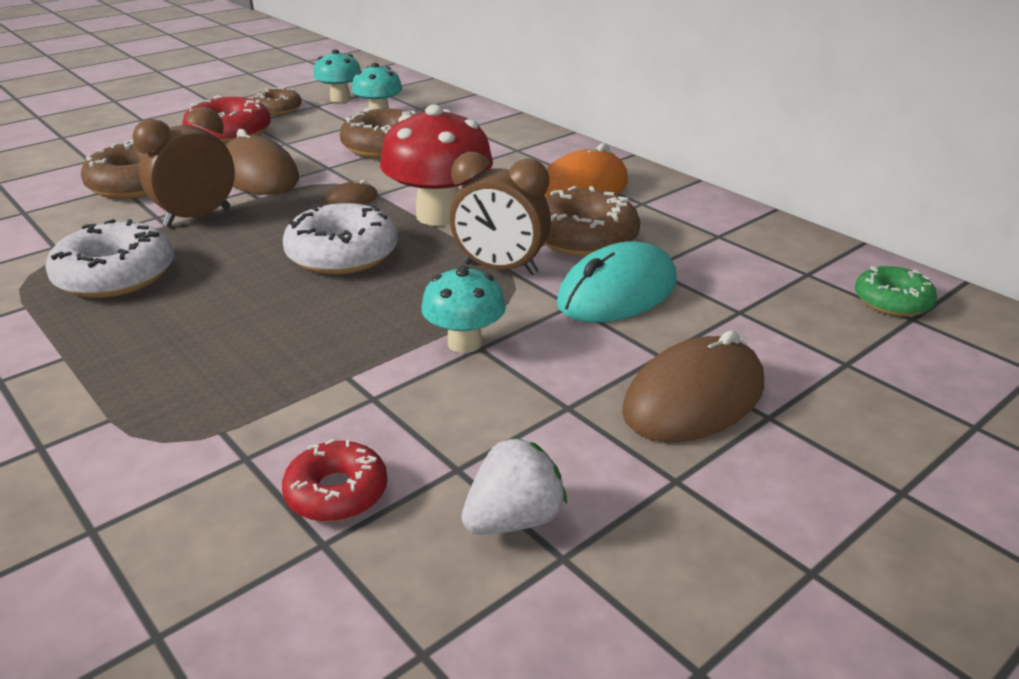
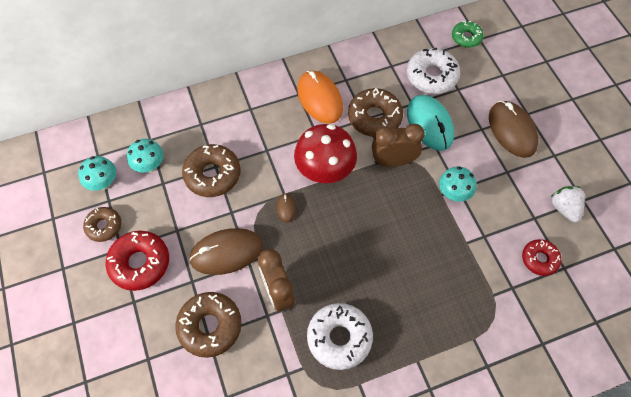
camera: 70 degrees left, 30 degrees up
(342, 254) = (353, 225): white donut -> white donut (431, 76)
(500, 269) = (393, 161): brown clock -> brown clock turned 135 degrees counterclockwise

